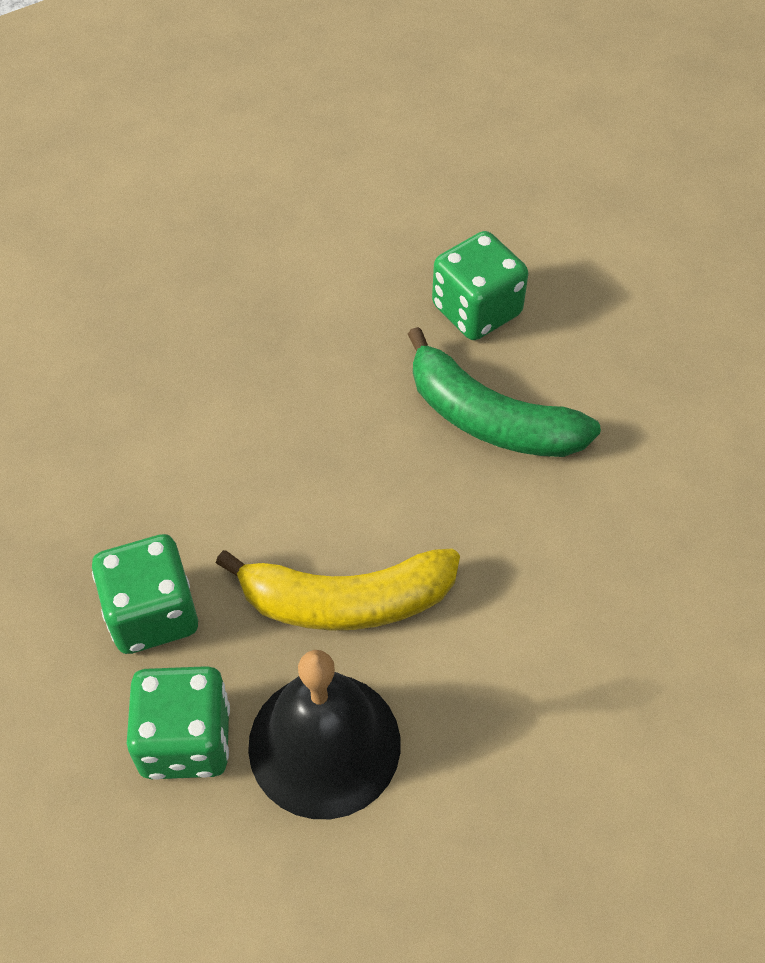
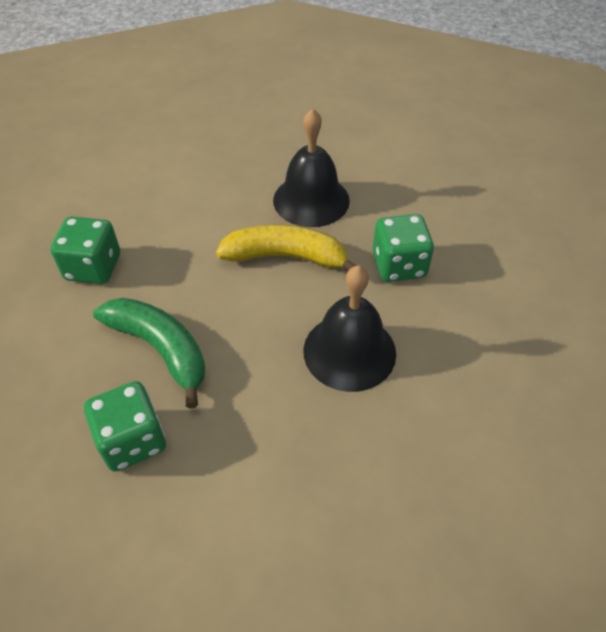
camera: 170 degrees left, 5 degrees down
(186, 740) = (380, 210): green dice -> green dice (93, 267)
(225, 454) = (349, 351): none -> black bell

